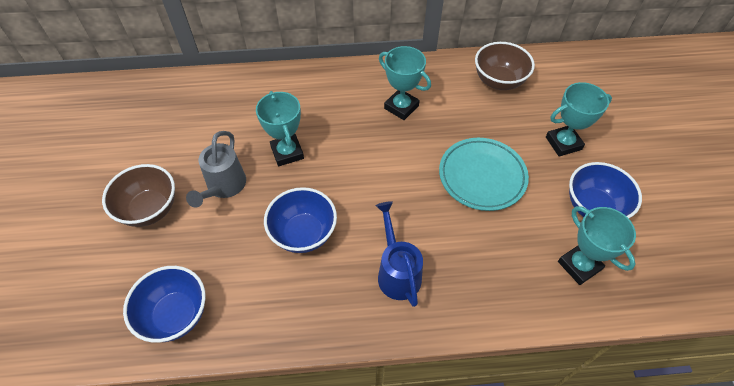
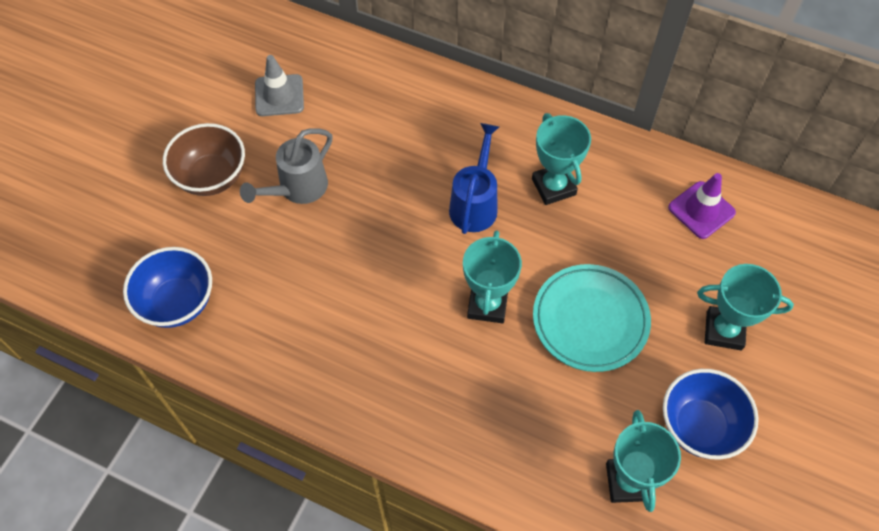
camera: 30 degrees right, 5 degrees up
(170, 131) = (279, 95): none -> grey traffic cone
(287, 152) = (387, 181): turquoise trophy -> turquoise trophy (487, 304)
(303, 233) = (348, 284): blue bowl -> none
(397, 272) = (419, 377): blue watering can -> blue watering can (475, 204)
(498, 81) = (701, 210): brown bowl -> purple traffic cone

